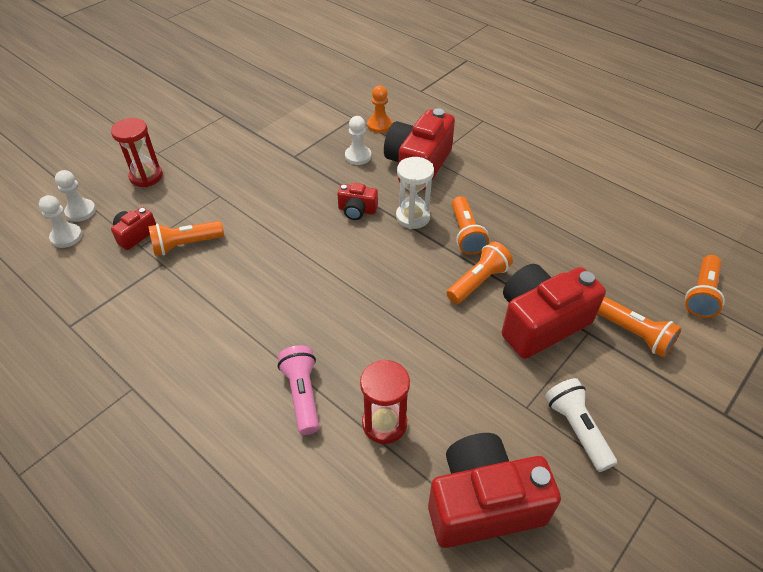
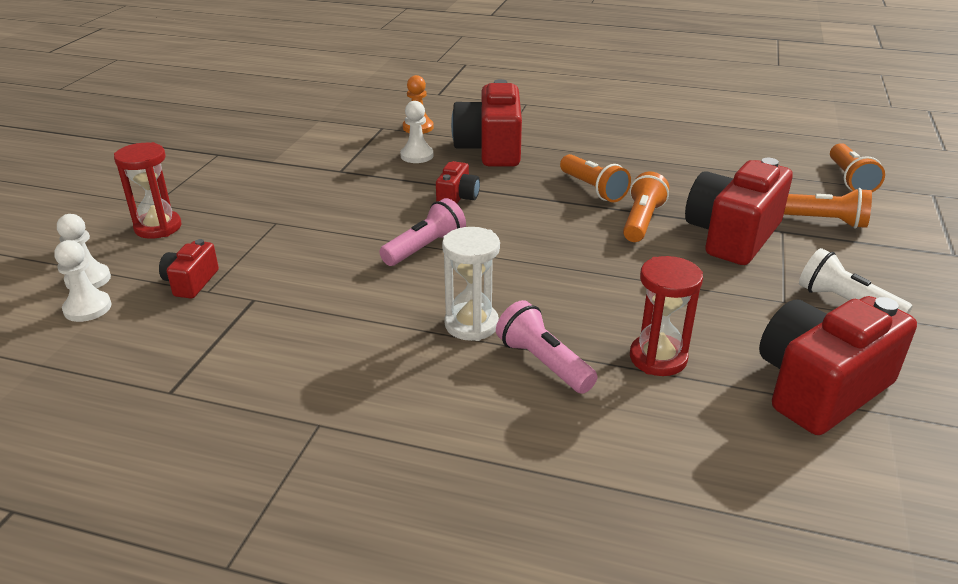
camera: 25 degrees left, 15 degrees down
(186, 245) = (271, 274): orange flashlight -> none
(299, 254) = (425, 248): none -> pink flashlight
(357, 210) = (457, 197): red camera -> red camera turned 60 degrees counterclockwise
(413, 217) = (525, 189): white hourglass -> white hourglass (471, 324)

